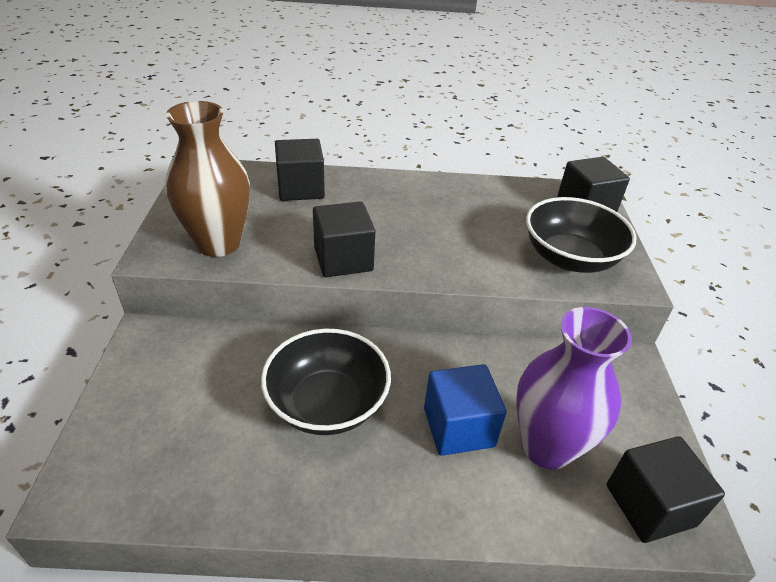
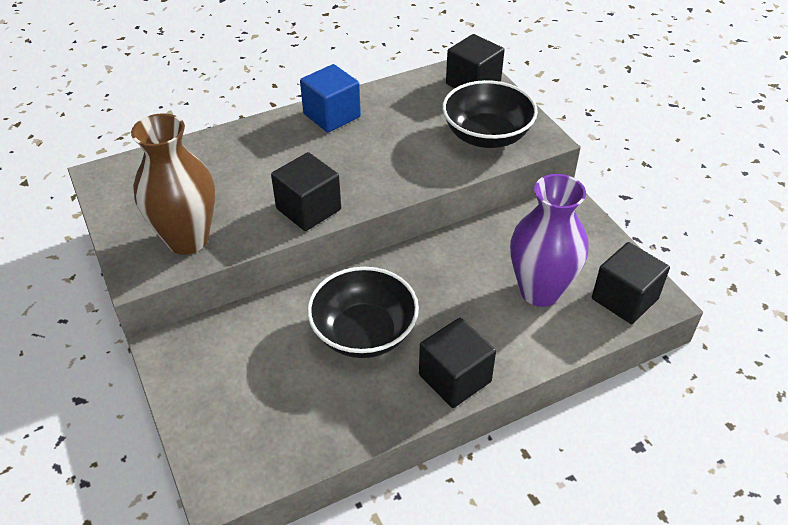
camera: 25 degrees left, 5 degrees up
(300, 188) = (217, 157): black cube -> black cube (455, 378)
(458, 427) = (472, 305): blue cube -> blue cube (332, 115)

